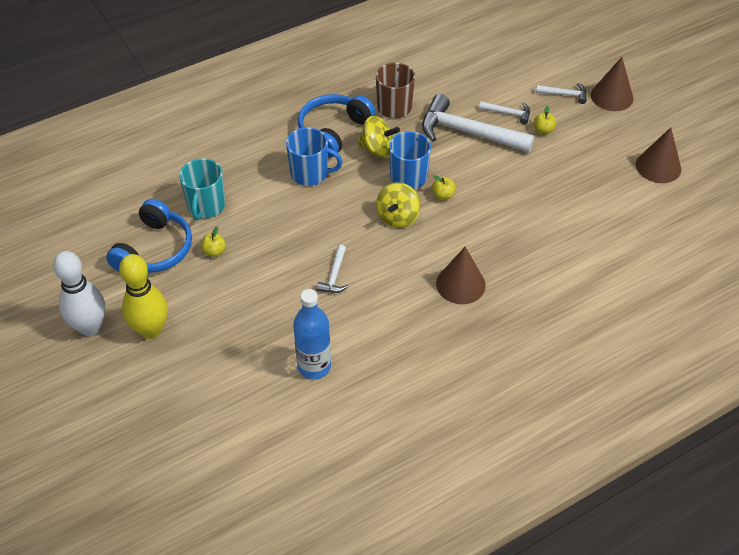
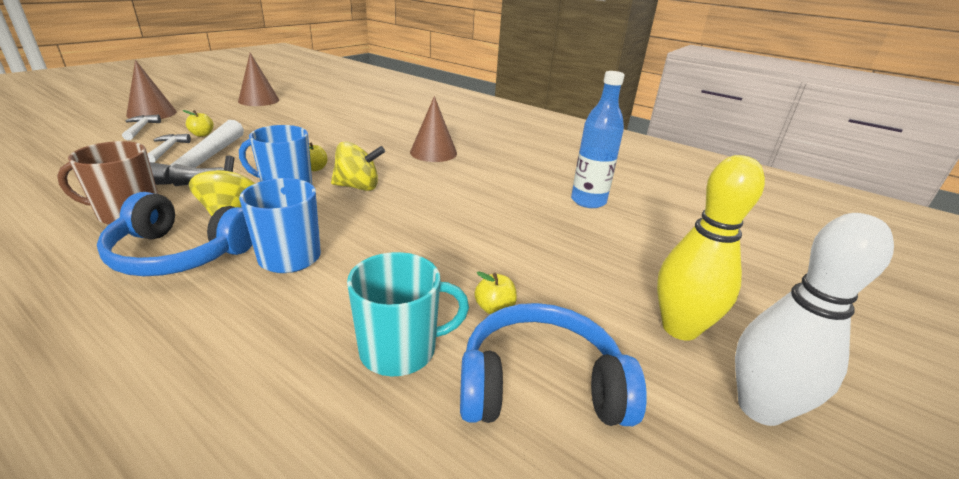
camera: 115 degrees left, 20 degrees down
(334, 276) = (468, 208): white hammer -> none

